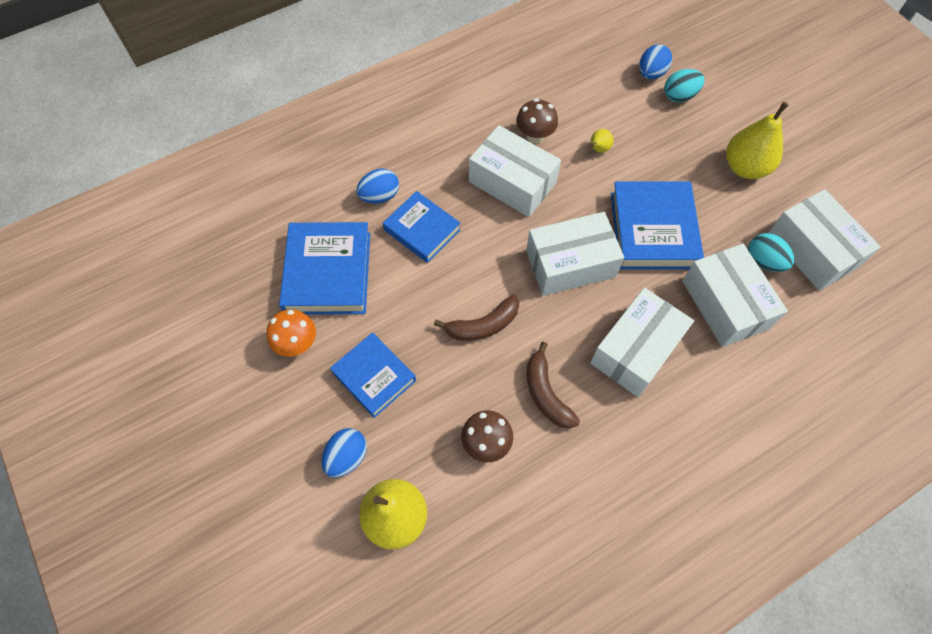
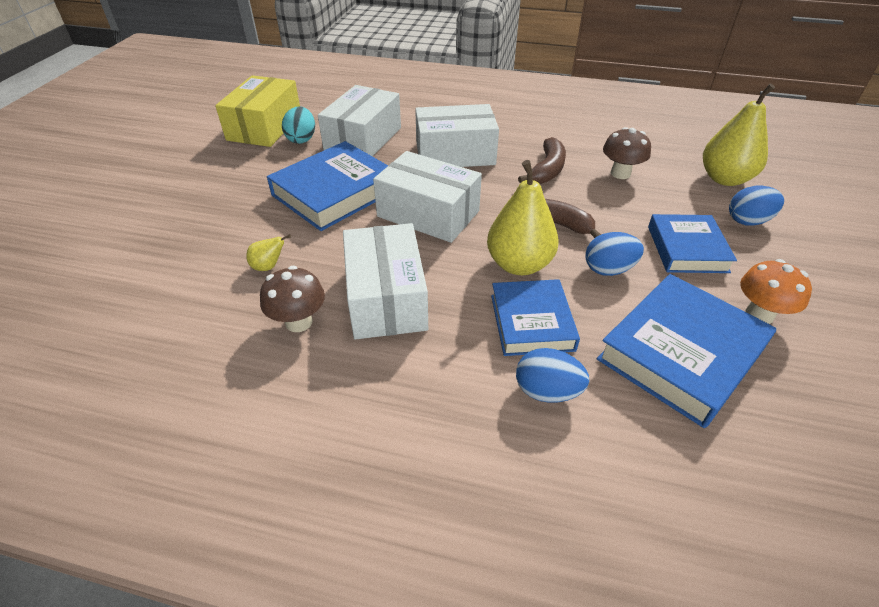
camera: 135 degrees left, 20 degrees down
(651, 73) = (98, 290): blue egg -> blue egg (609, 269)
(679, 96) = (126, 253): turquoise egg -> none
(745, 167) = (202, 180): yellow pear -> yellow pear (519, 264)
(812, 250) = (265, 127): white box -> yellow box

